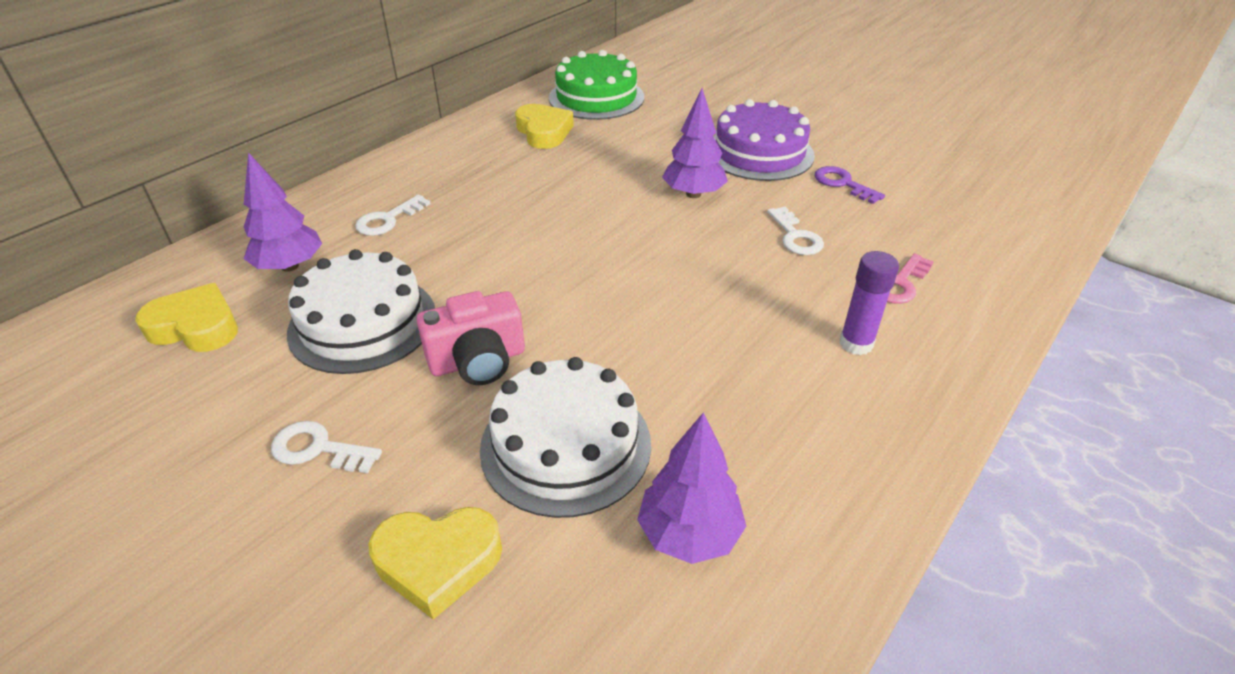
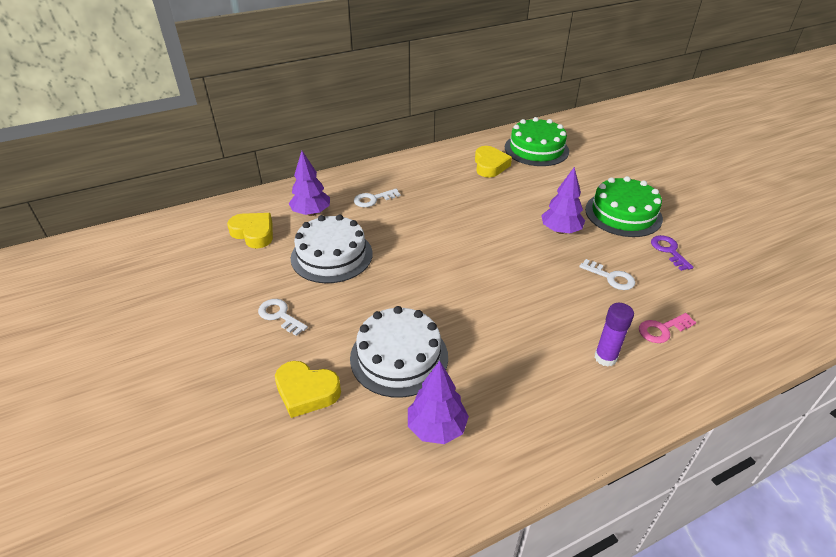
camera: 25 degrees right, 0 degrees up
(478, 361) = (378, 295): pink camera -> none
(759, 153) = (623, 214): purple cake -> green cake
(795, 236) = (611, 277): white key -> white key turned 60 degrees counterclockwise

